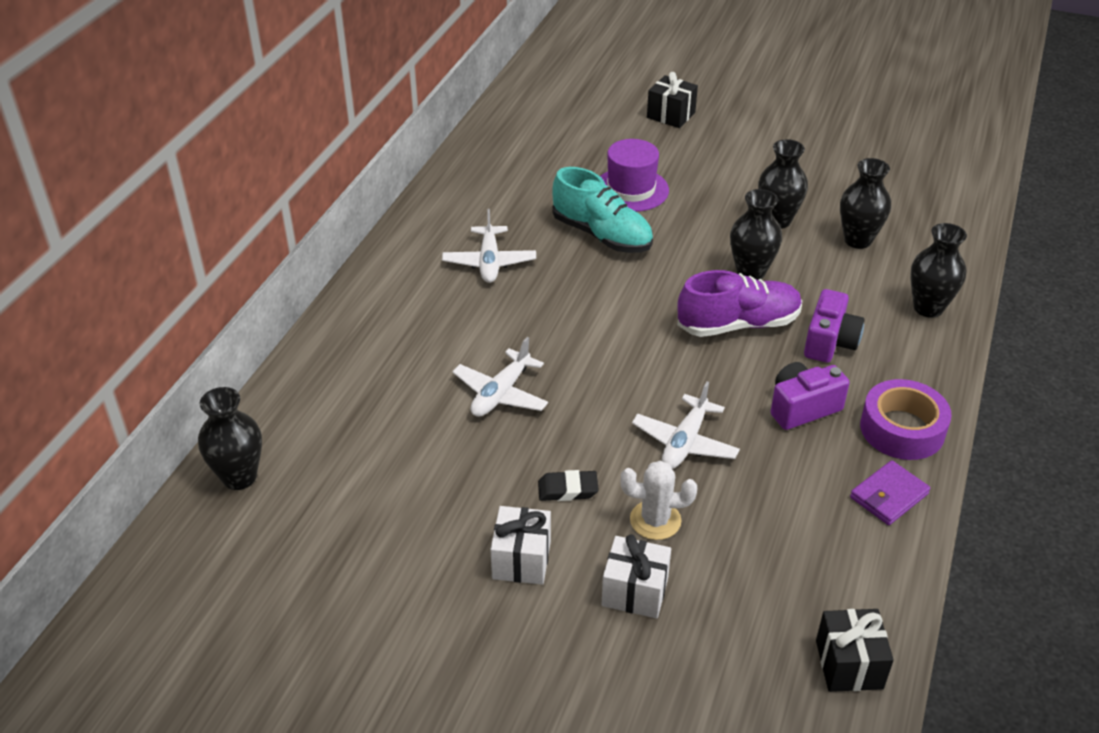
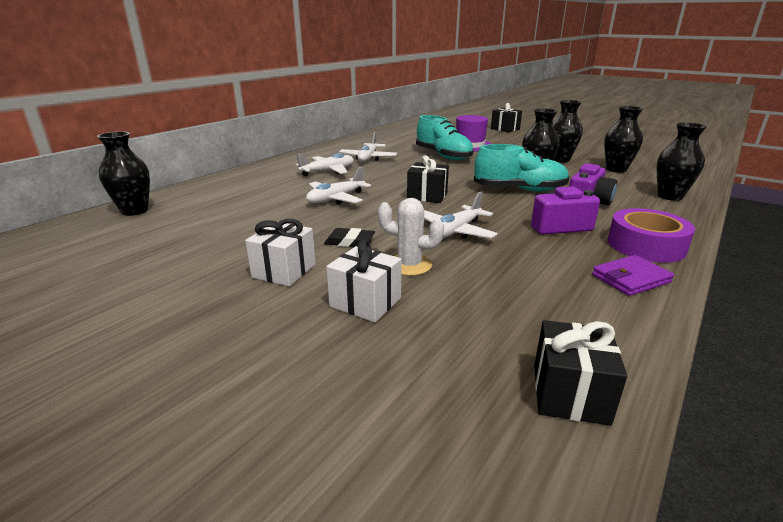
camera: 15 degrees right, 15 degrees down
(448, 316) = (328, 171): none -> white plane
(621, 363) = (427, 196): none -> black gift
(738, 324) = (520, 190): purple shoe -> turquoise shoe

